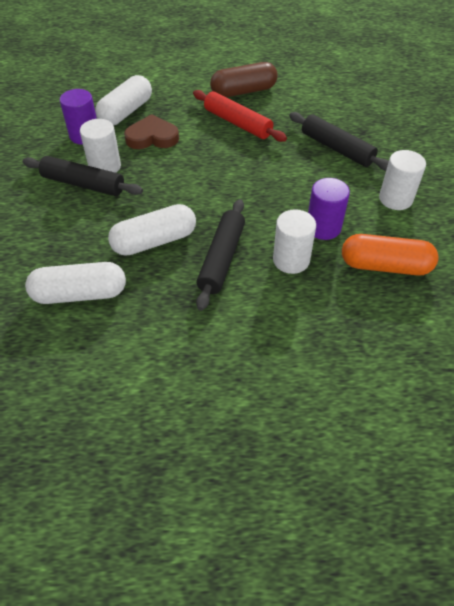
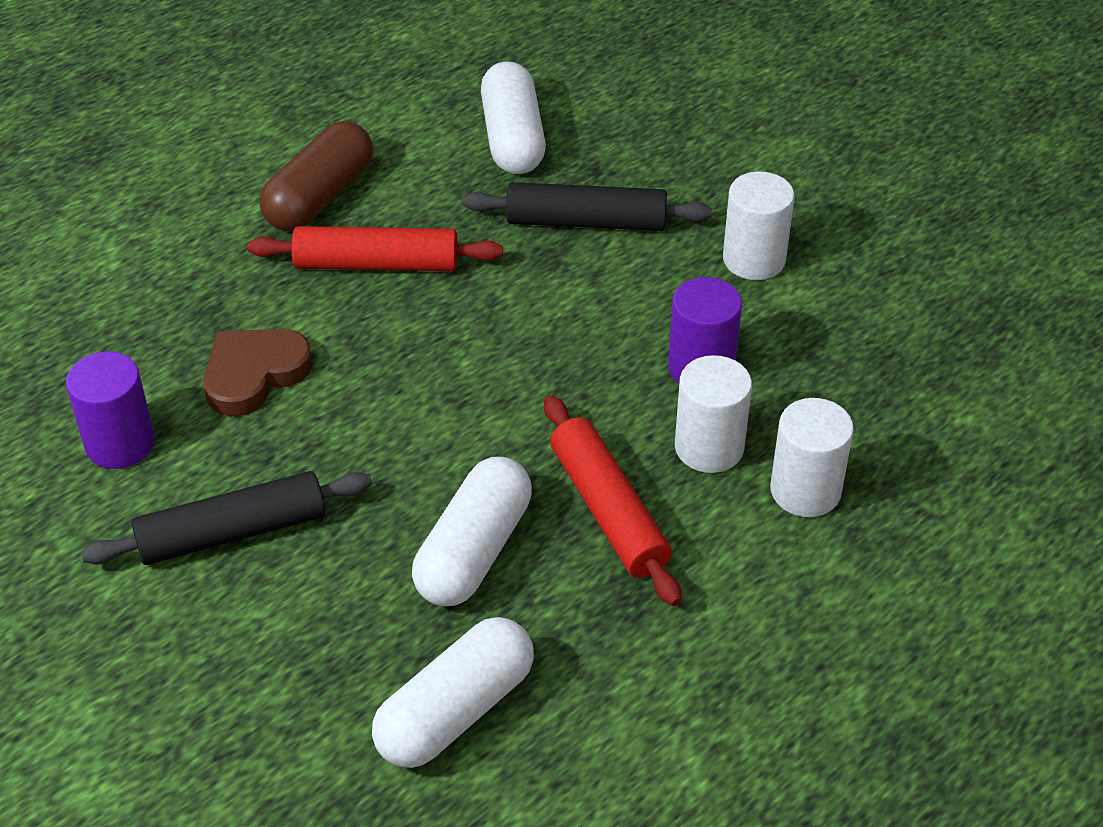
camera: 40 degrees left, 5 degrees down
(105, 166) = (232, 478): white cylinder -> white cylinder (805, 490)
(126, 112) = (145, 354): white capsule -> white capsule (513, 138)
(222, 258) = (608, 510): black rolling pin -> red rolling pin
(385, 266) = (841, 374): orange capsule -> none

